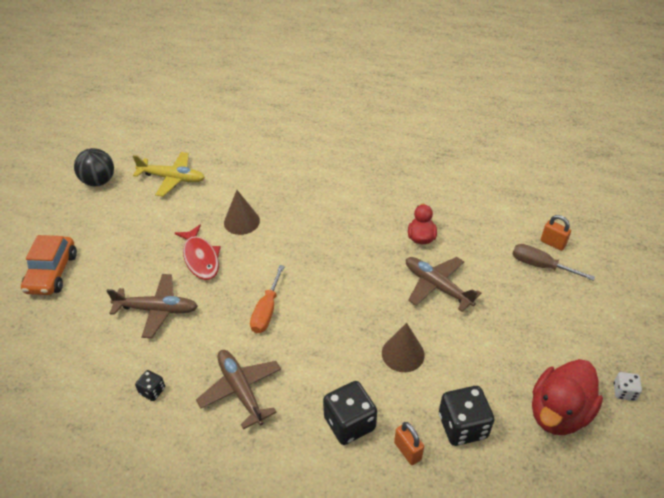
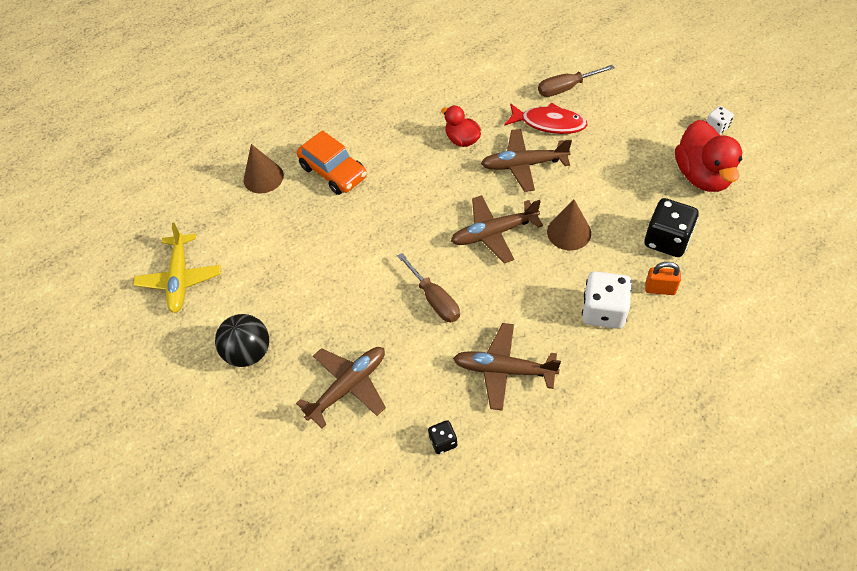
camera: 45 degrees left, 10 degrees up
(52, 273) = (202, 458): orange car -> orange car (333, 172)
(99, 181) = (107, 347): black ball -> black ball (249, 352)
(172, 178) = (180, 278): yellow plane -> yellow plane turned 120 degrees clockwise
(200, 258) = (318, 315): red fish -> red fish (549, 123)
(241, 221) = (305, 255): brown cone -> brown cone (263, 177)
(267, 310) = (434, 299): orange screwdriver -> brown screwdriver
(349, 423) = (603, 311): black dice -> white dice
(356, 308) = (494, 233): none -> brown plane
(552, 243) = (552, 65): orange padlock -> none

